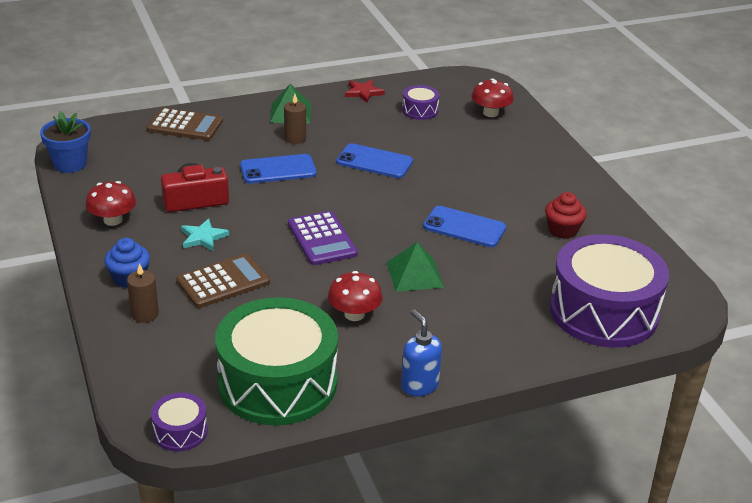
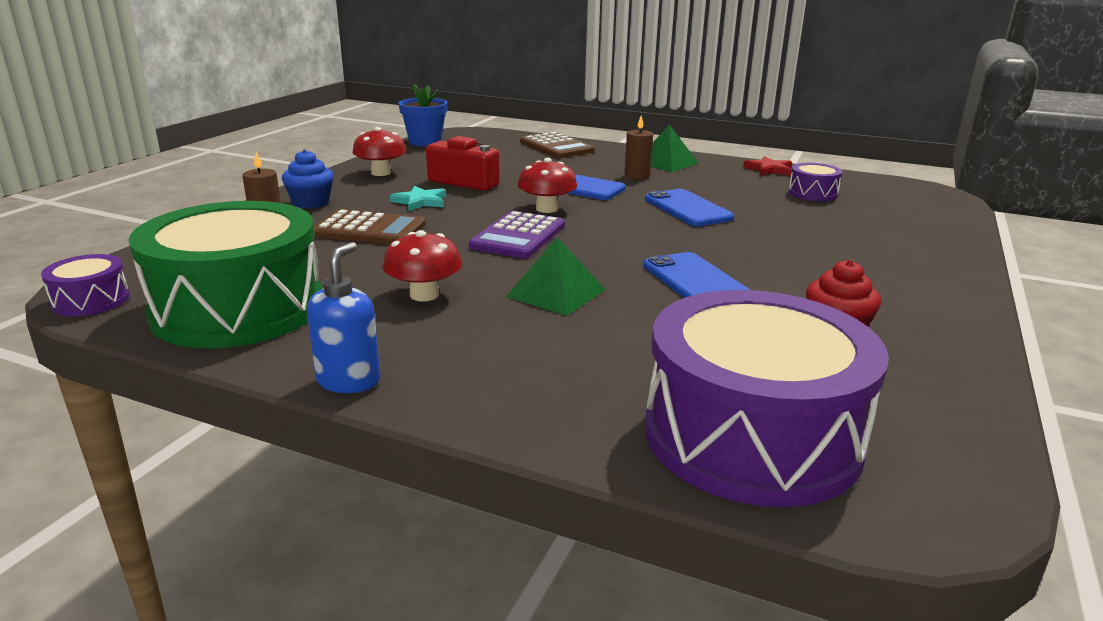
camera: 45 degrees right, 10 degrees down
(490, 113) = (905, 216): red mushroom -> red mushroom (547, 209)

